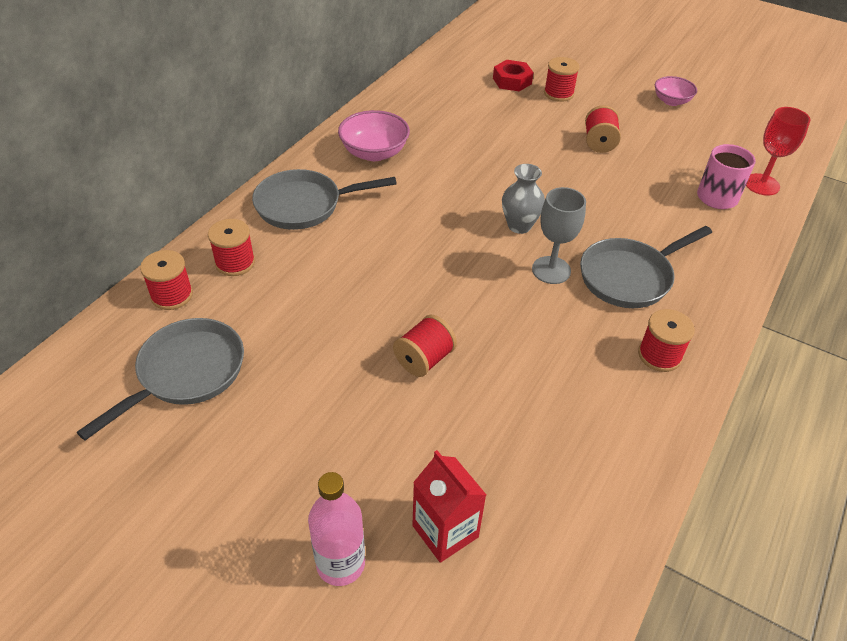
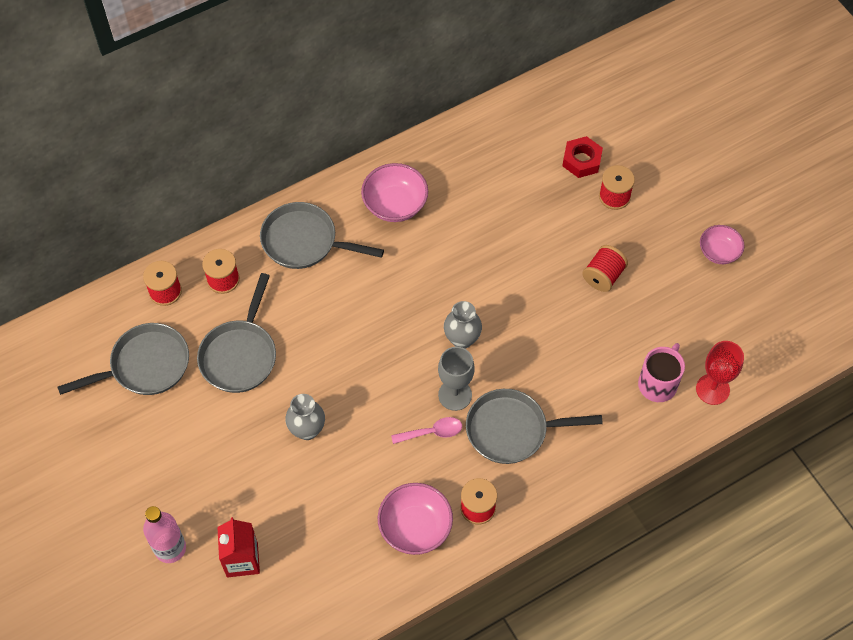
camera: 30 degrees right, 15 degrees up
(298, 320) = (240, 355): none -> grey pan
(424, 359) = (307, 430): red spool -> grey vase
(556, 309) = (432, 432): none -> pink spoon
(614, 402) = (415, 527): none -> pink bowl

